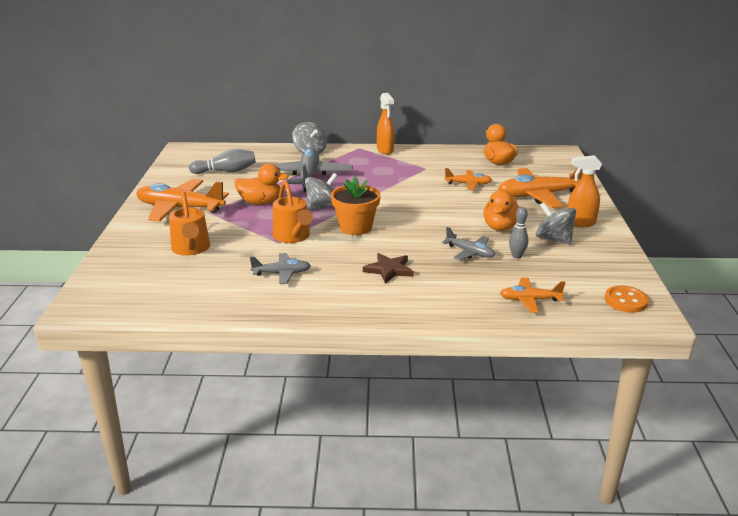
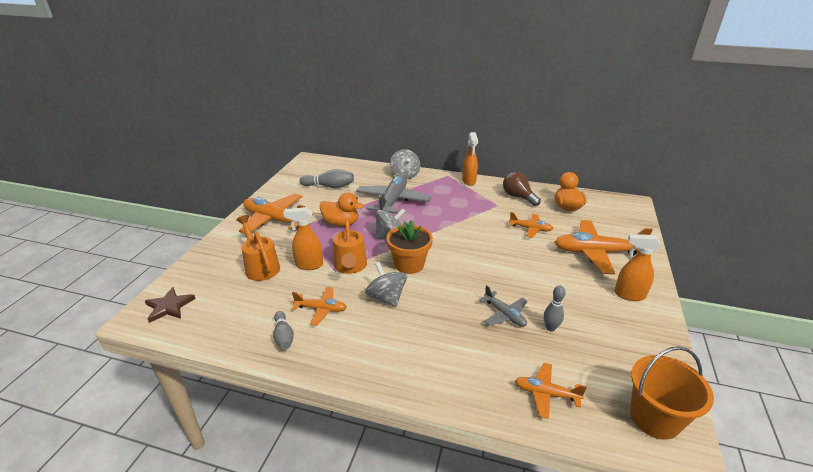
camera: 15 degrees right, 5 degrees up
(191, 249) = (261, 266): orange watering can -> orange watering can turned 150 degrees clockwise
(246, 241) = (309, 265): none -> orange spray bottle
(254, 298) = (283, 336): none -> grey bowling pin
(282, 273) = (321, 309): grey plane -> orange plane
(389, 270) = (419, 323): brown star -> brown star (169, 306)
(444, 159) = (518, 197): none -> brown light bulb
(500, 227) = (545, 286): orange duck -> none
(553, 239) = (595, 311): grey spinning top -> grey spinning top (386, 297)
(625, 301) = (654, 418): orange button -> orange bucket

